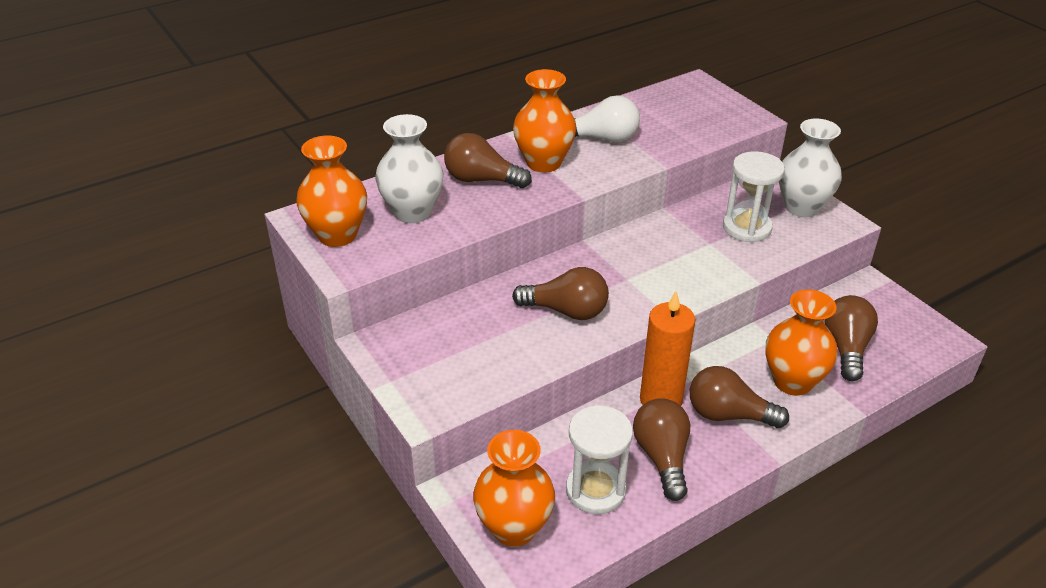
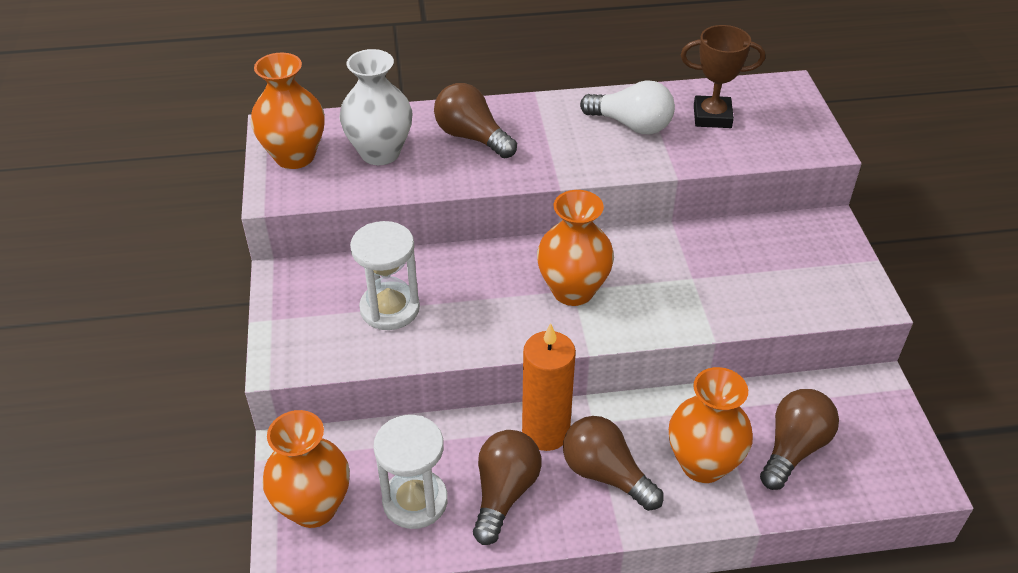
camera: 25 degrees right, 5 degrees up
(544, 163) = (548, 136): orange vase -> orange vase (573, 291)
(566, 311) = (485, 304): brown light bulb -> none
(658, 117) = (712, 116): none -> brown trophy
(747, 228) = (748, 273): white hourglass -> white hourglass (390, 308)
(802, 207) = (832, 268): white vase -> none

